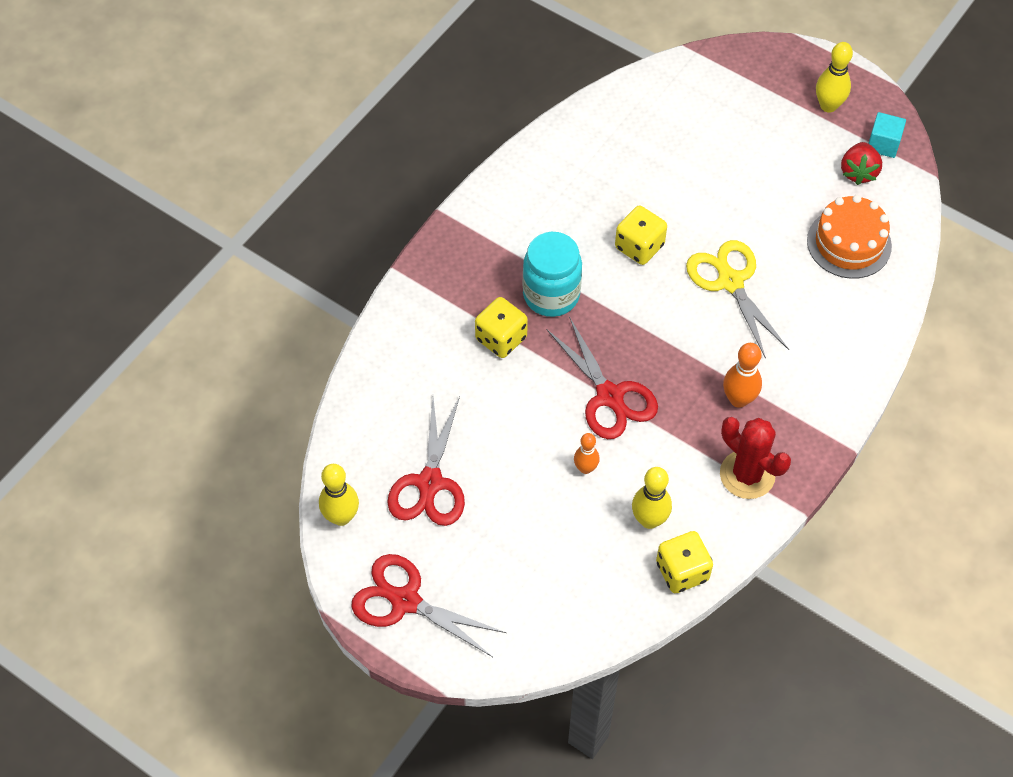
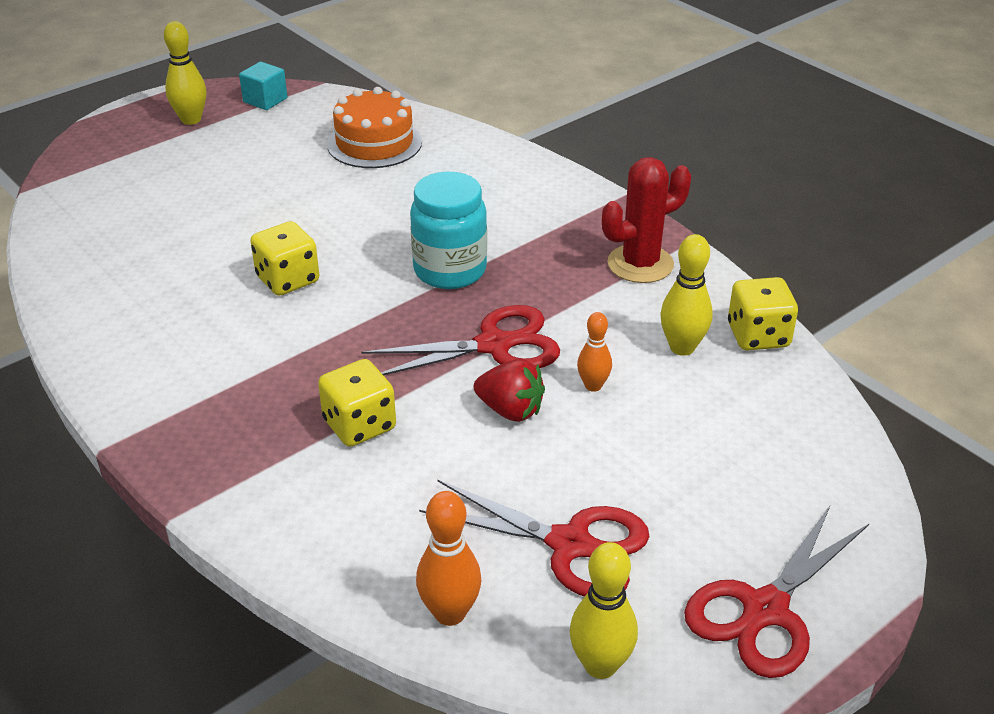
camera: 75 degrees left, 20 degrees down
(551, 295) = (315, 365): turquoise jar -> turquoise jar (450, 270)
(730, 282) = (378, 225): yellow scissors -> none
(738, 399) = (539, 250): orange bowling pin -> orange bowling pin (450, 613)
(858, 172) = (289, 120): red strawberry -> red strawberry (510, 410)

